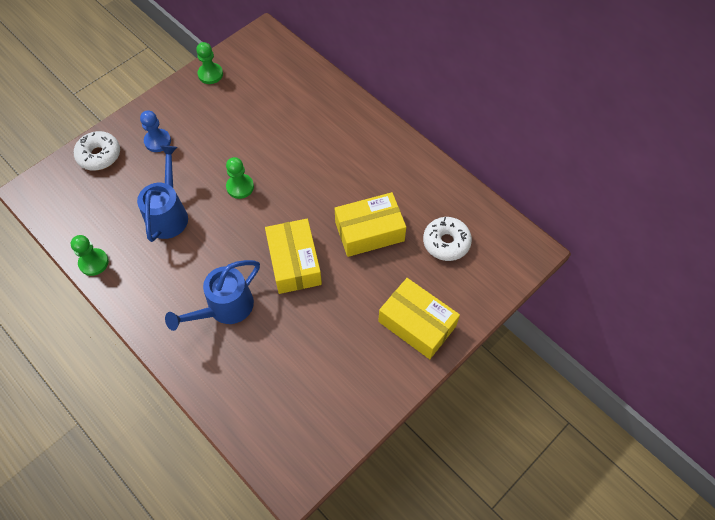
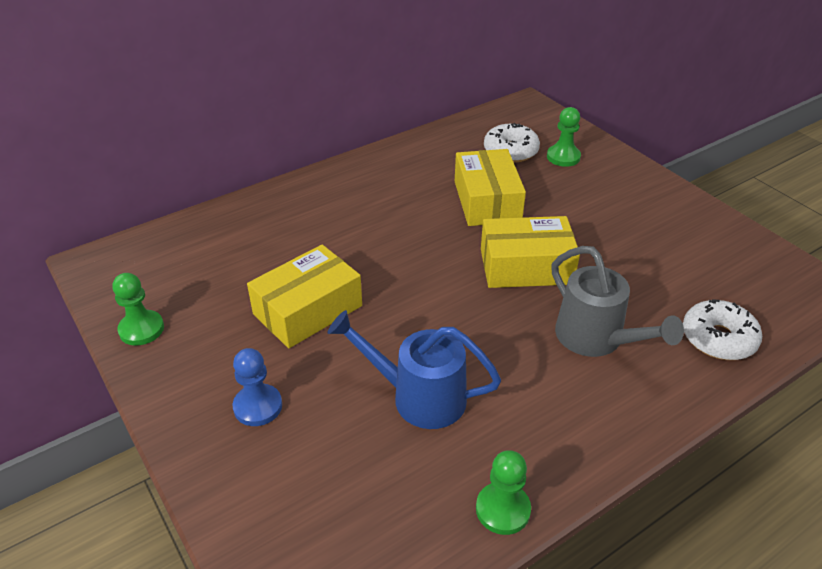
camera: 80 degrees left, 20 degrees down
(99, 155) = (255, 500): white donut -> white donut (718, 338)
(224, 309) = (597, 339): blue watering can -> grey watering can
(240, 187) = (387, 309): green pawn -> green pawn (563, 157)
(417, 324) = (615, 182): yellow box -> yellow box (308, 310)

